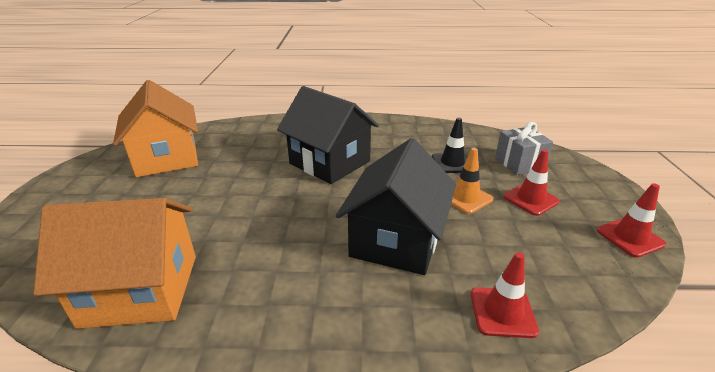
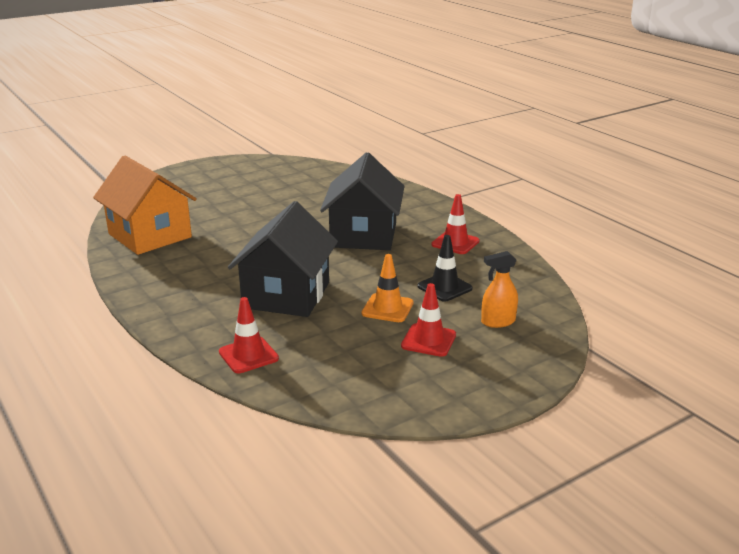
camera: 55 degrees right, 5 degrees down
(167, 158) = (284, 179): orange house -> none
(396, 240) = (286, 295): black house -> black house turned 60 degrees counterclockwise
(519, 163) = (498, 322): grey gift -> orange spray bottle
(630, 237) = (424, 402): red traffic cone -> red traffic cone (455, 243)

